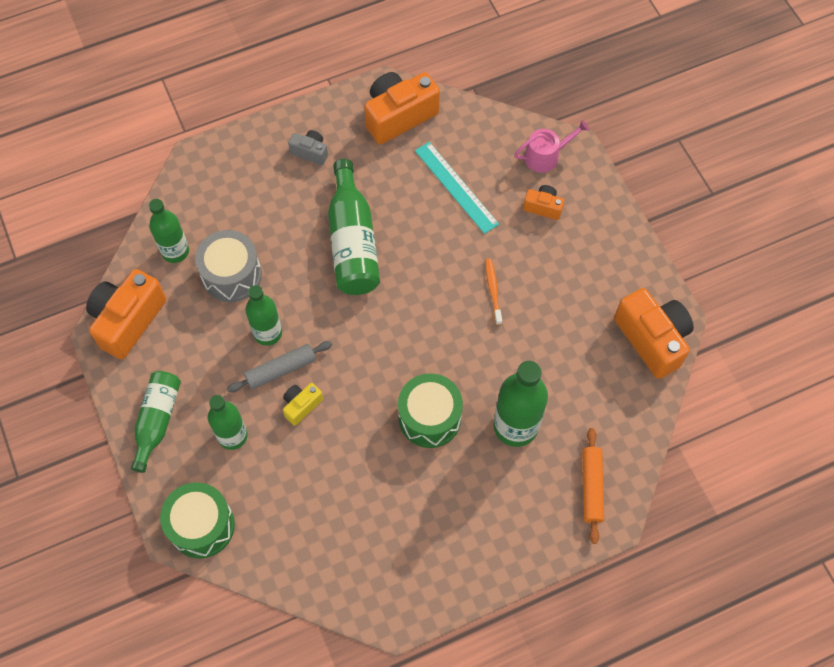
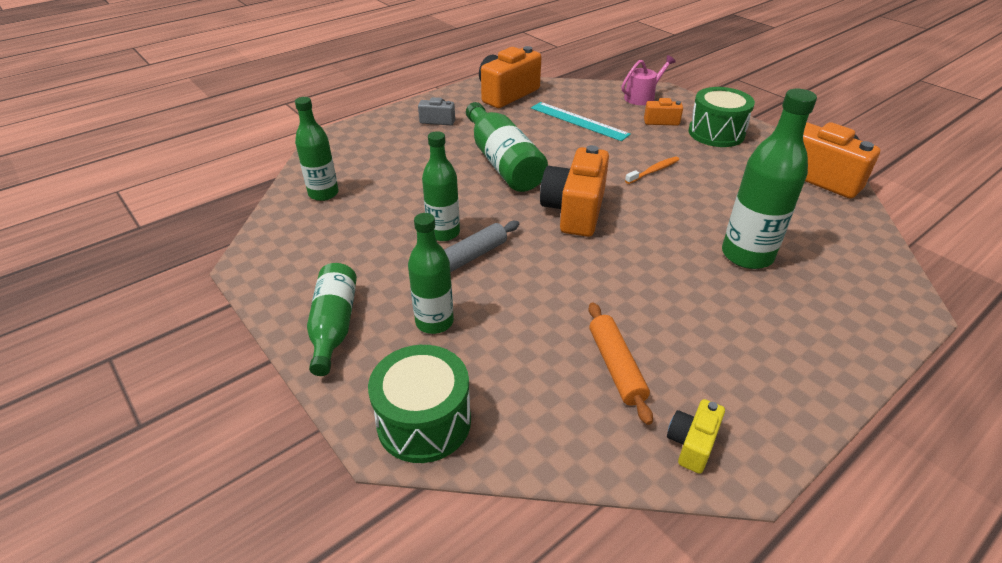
camera: 15 degrees left, 25 degrees down
(128, 320) = (280, 249): orange camera -> orange camera (574, 211)
(232, 275) = (389, 200): grey drum -> none
(301, 405) = (506, 281): yellow camera -> yellow camera (692, 444)
(429, 418) = (653, 265): green drum -> green drum (716, 133)
(493, 290) = (653, 171): orange toothbrush -> orange toothbrush turned 75 degrees clockwise
(591, 487) = (865, 287): orange rolling pin -> orange rolling pin (616, 367)

